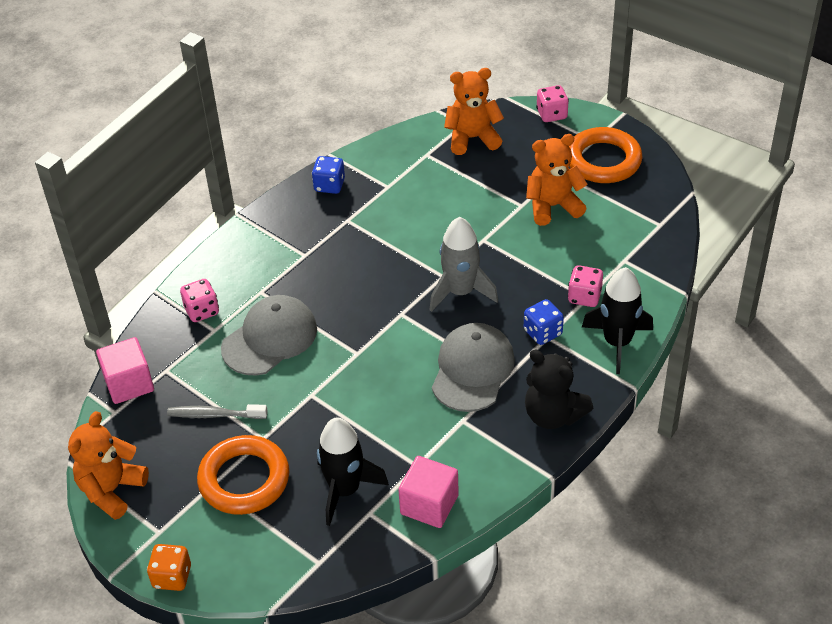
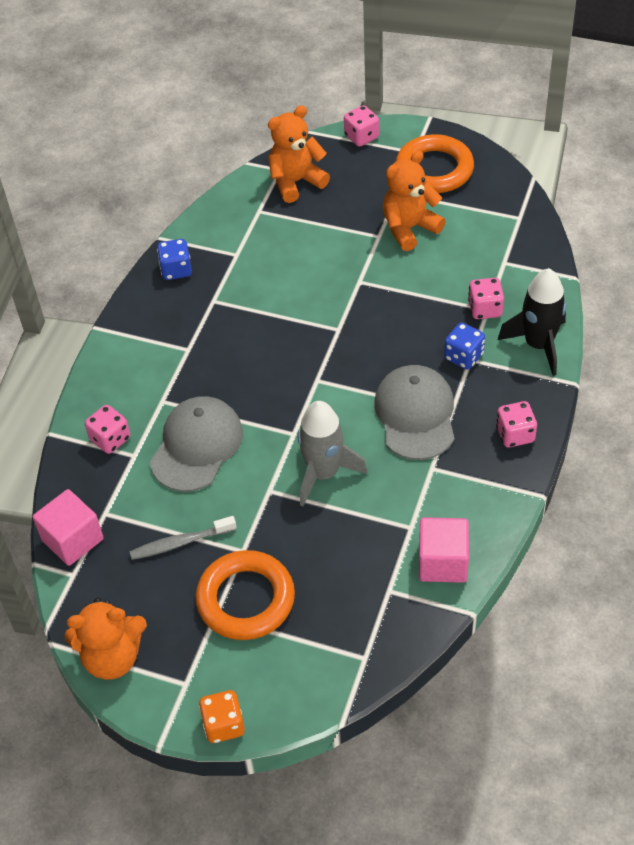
camera: 20 degrees left, 5 degrees up
(111, 490) = (112, 657): orange teddy bear -> orange teddy bear turned 105 degrees counterclockwise
(345, 490) = (353, 576): black rocket -> none
(460, 292) = (364, 340): grey rocket -> grey rocket (323, 473)
(553, 415) = (515, 434): black teddy bear -> pink dice

